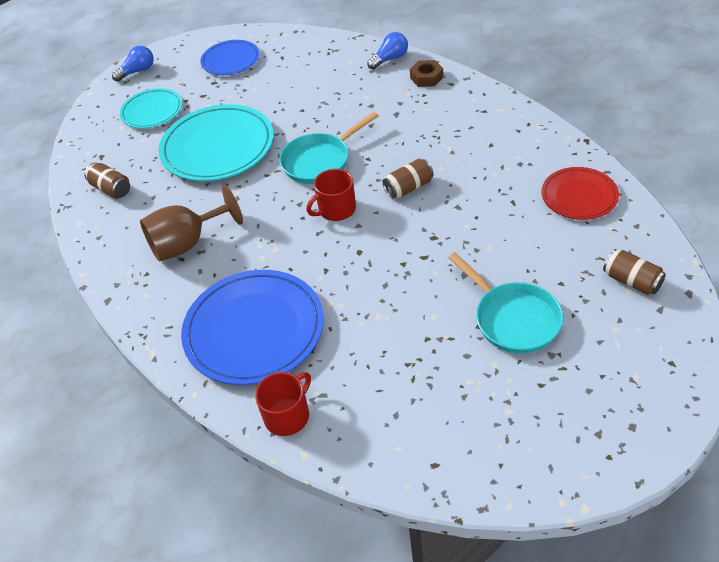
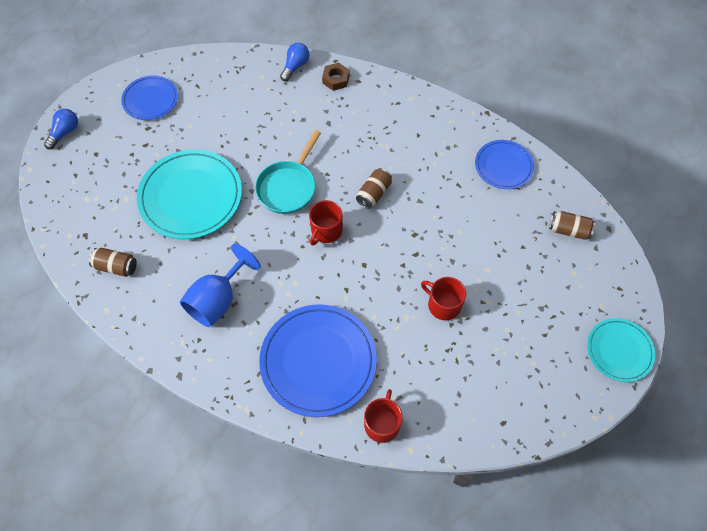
camera: 30 degrees left, 15 degrees up
(152, 111) = (106, 174): turquoise plate -> turquoise plate (619, 351)
(187, 243) = (218, 300): brown goblet -> blue goblet
(428, 316) = (443, 304): none -> red mug
(513, 319) = (503, 287): turquoise pan -> none
(579, 196) = (503, 166): red plate -> blue plate

